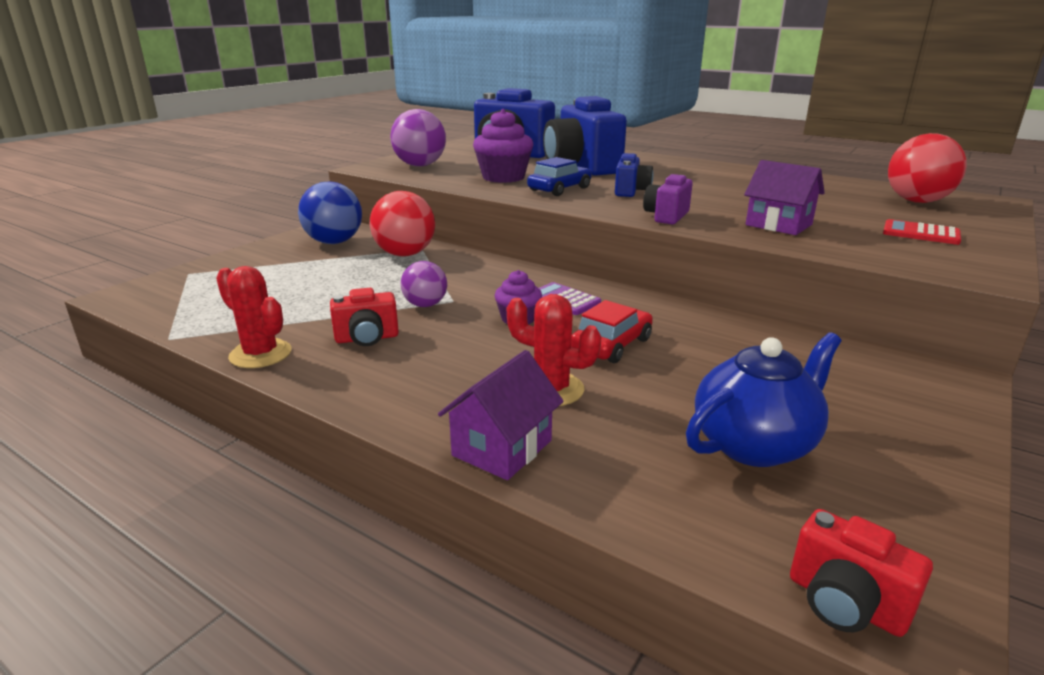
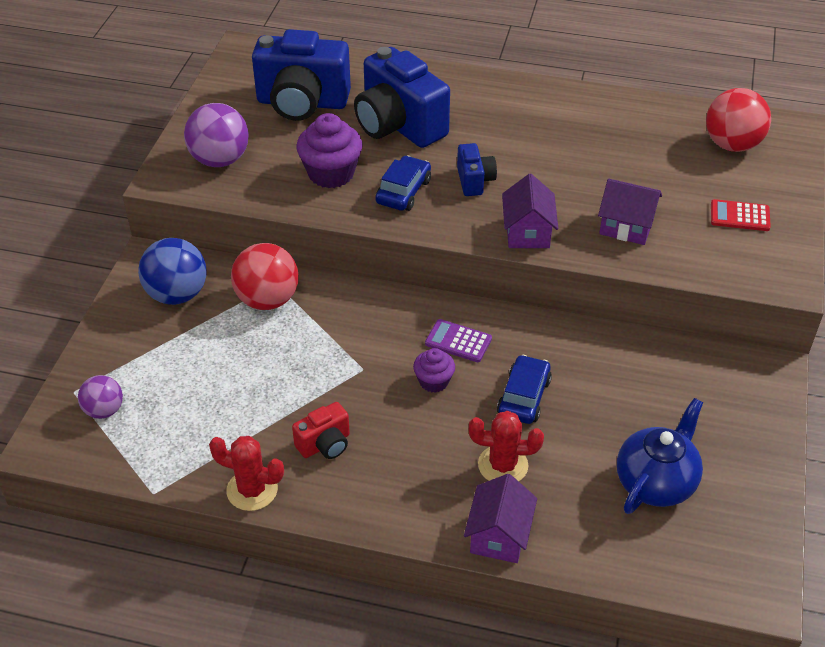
camera: 20 degrees left, 20 degrees up
(425, 305) = (343, 382): purple ball -> purple ball (104, 410)
(611, 345) = (523, 397): red car -> blue car
(666, 216) = (527, 232): purple camera -> purple house
(845, 603) = (727, 592): red camera -> none

